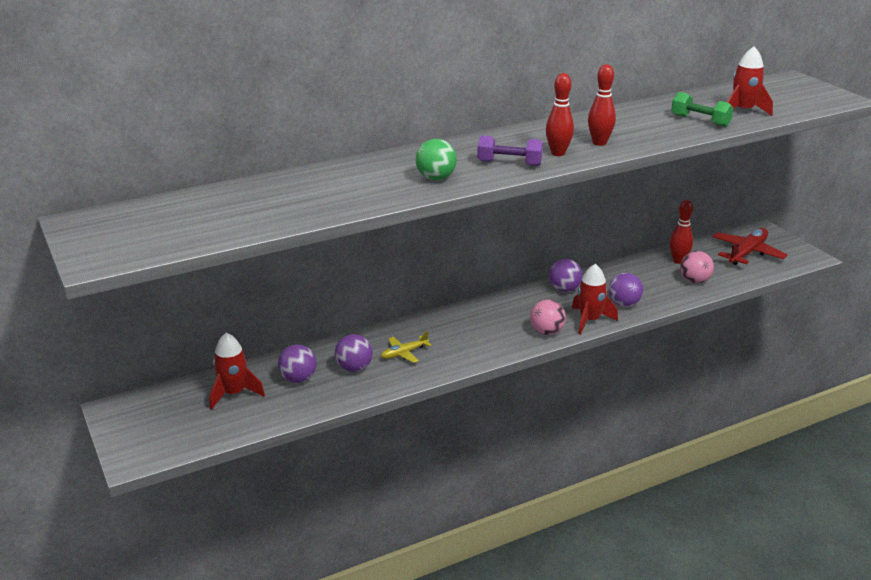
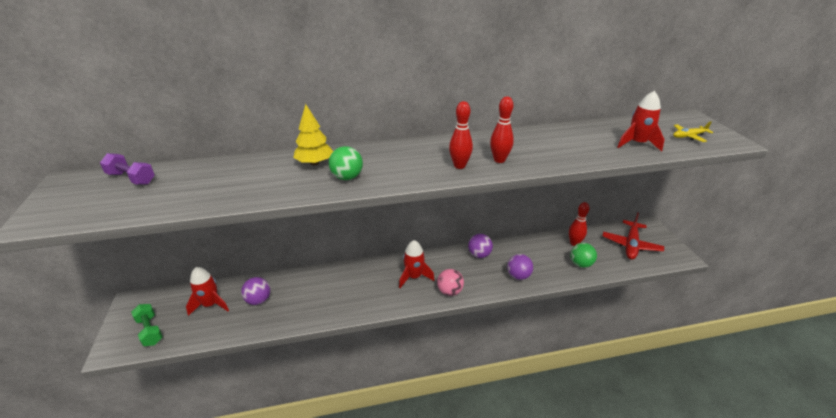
camera: 15 degrees right, 5 degrees up
(354, 368) = (300, 298): purple ball -> none
(382, 169) = (314, 163): none -> yellow tree
(404, 353) = (340, 291): yellow plane -> yellow plane (688, 136)
(509, 163) = (414, 170): purple dumbbell -> purple dumbbell (131, 178)
(589, 320) = (486, 287): red rocket -> red rocket (414, 277)
(694, 281) = (580, 264): pink ball -> green ball
(700, 121) = (595, 149): green dumbbell -> green dumbbell (150, 331)
(747, 253) = (631, 245): red plane -> red plane turned 150 degrees clockwise

